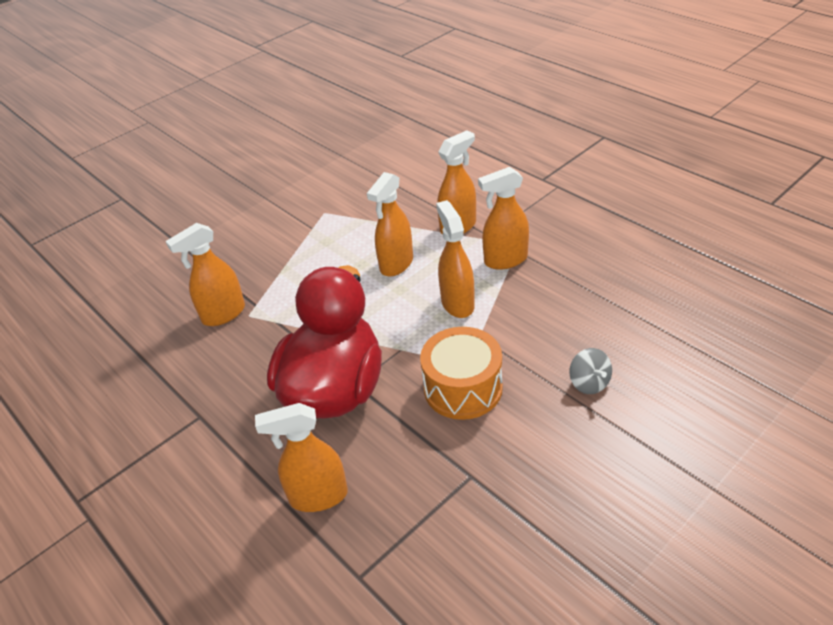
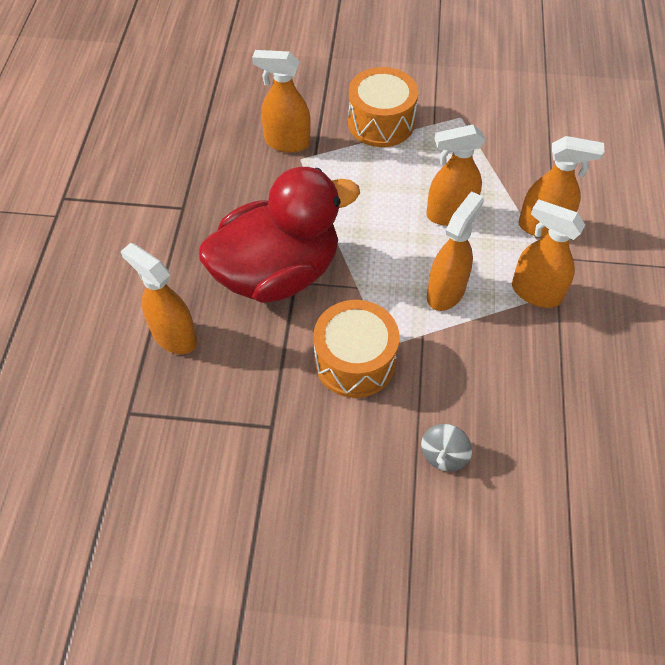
camera: 45 degrees right, 15 degrees up
(275, 253) = (381, 122): none -> orange drum

